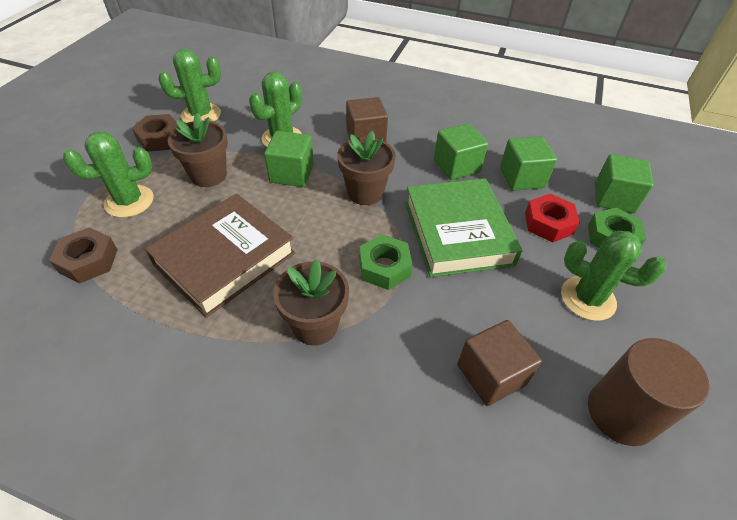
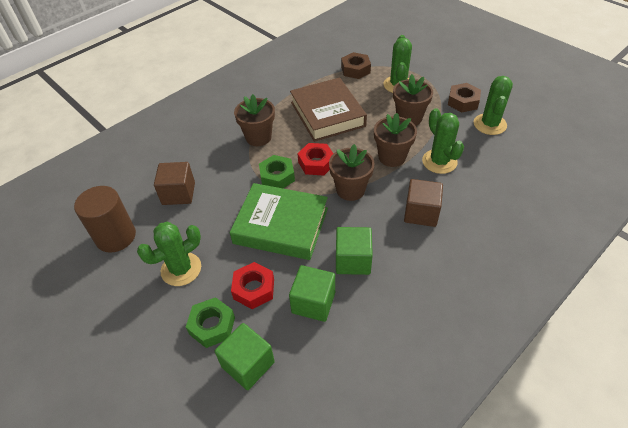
camera: 120 degrees right, 0 degrees up
(292, 173) = (392, 157): green cube -> brown flower pot
(337, 236) = (316, 163): none -> red nut

